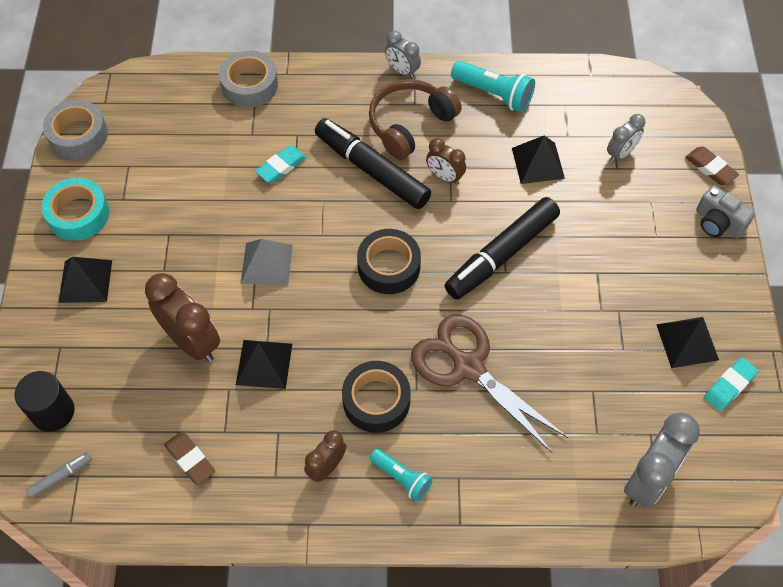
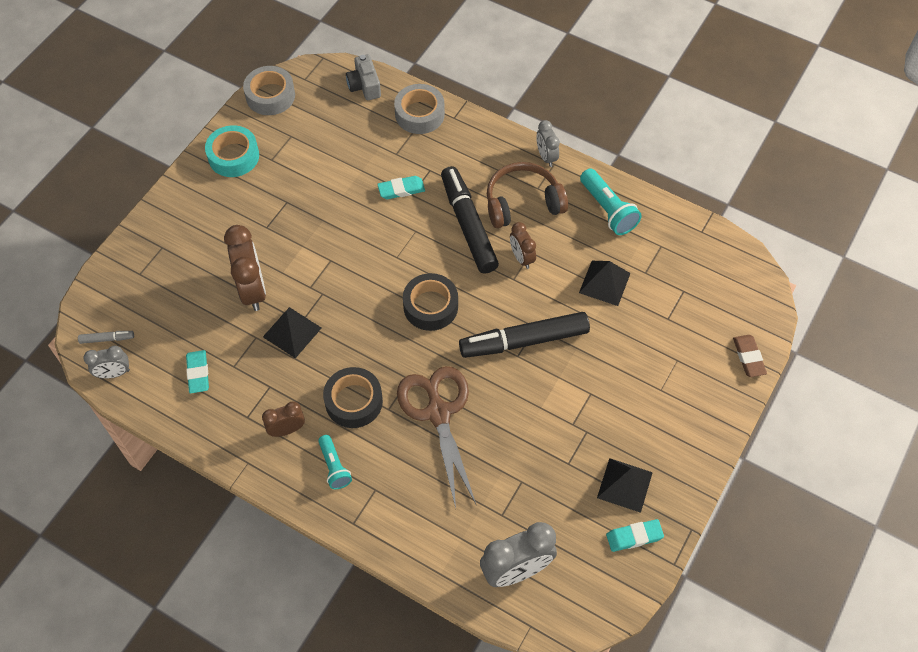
camera: 30 degrees right, 0 degrees up
(53, 412) = (129, 291): black cylinder -> none
(85, 281) = (208, 208): black pyramid -> none
(190, 459) = (198, 373): brown eraser -> turquoise eraser
(266, 264) = (342, 259): grey pyramid -> none
(620, 153) = (679, 308): grey clock -> grey clock (114, 373)
(718, 223) = (721, 405): grey camera -> grey camera (364, 86)

